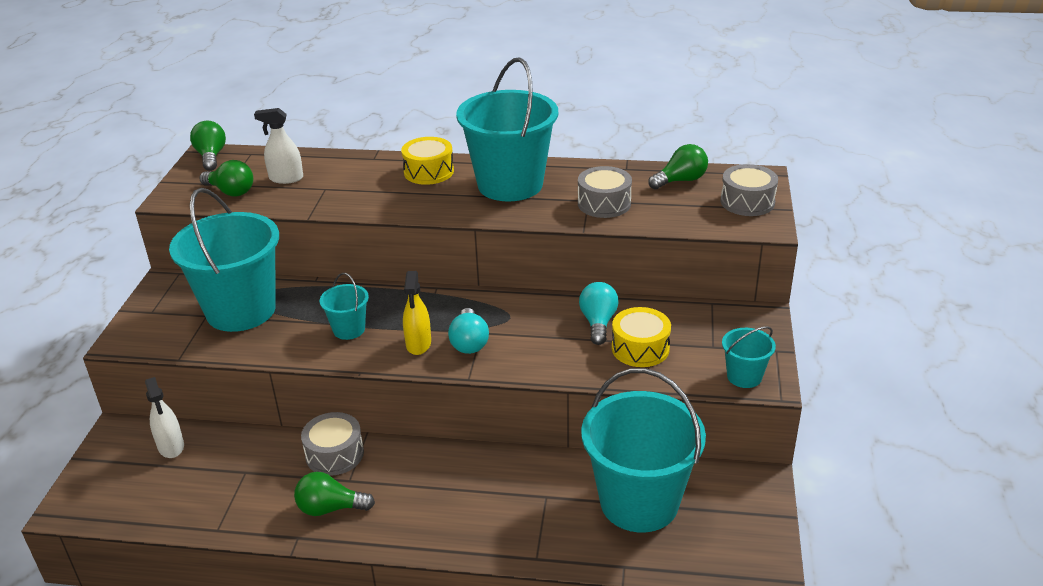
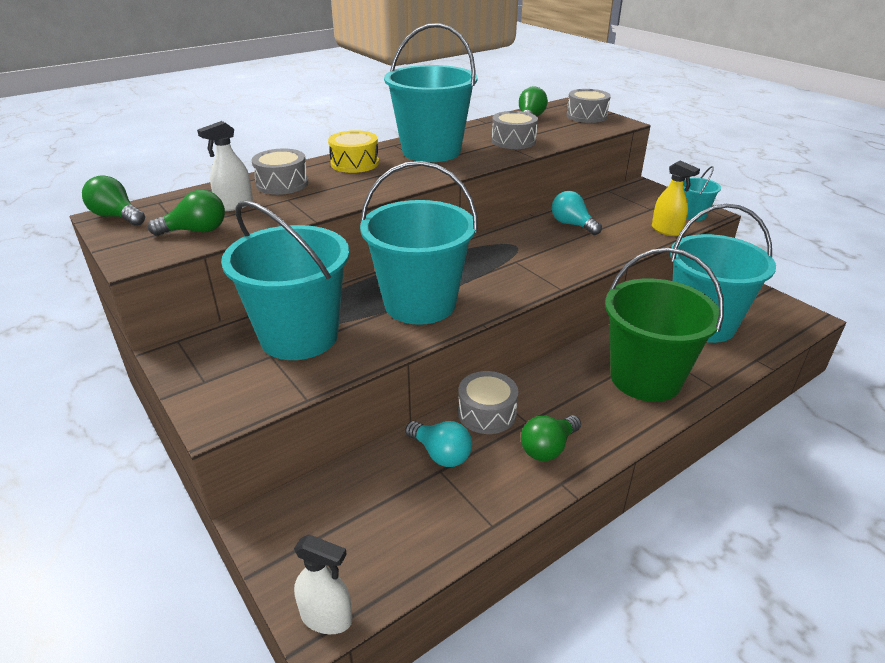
camera: 45 degrees left, 0 degrees up
(171, 446) = (339, 497): white spray bottle -> white spray bottle (326, 617)
(346, 171) = (282, 184): none -> grey drum
(349, 329) = (420, 304): turquoise bucket -> turquoise bucket, size x2.21
(418, 344) = (489, 287): yellow spray bottle -> yellow spray bottle (666, 230)
(469, 342) = (520, 270): turquoise light bulb -> turquoise light bulb (441, 454)
(493, 511) = (645, 378): none -> green bucket
(640, 348) = (620, 226): yellow drum -> none

